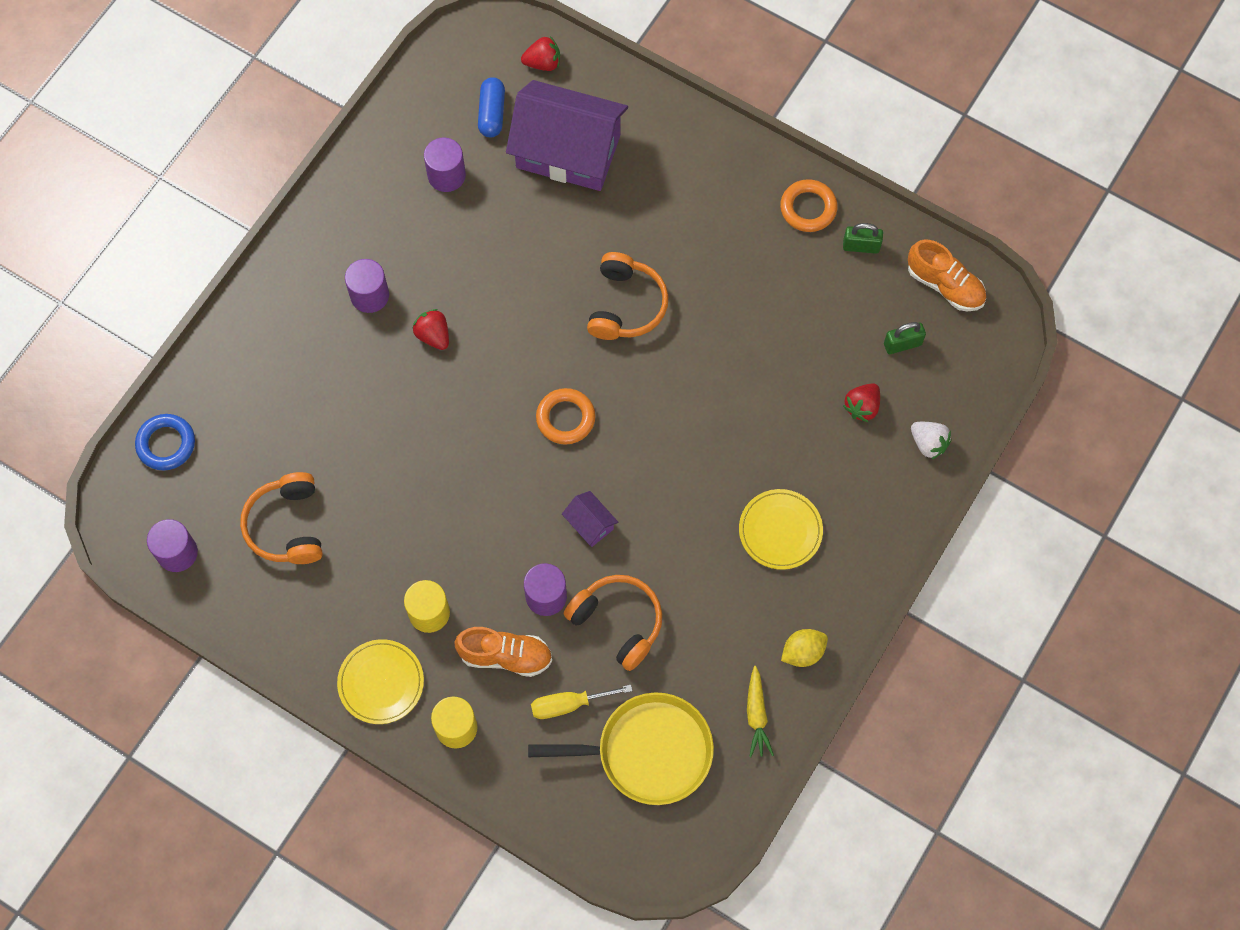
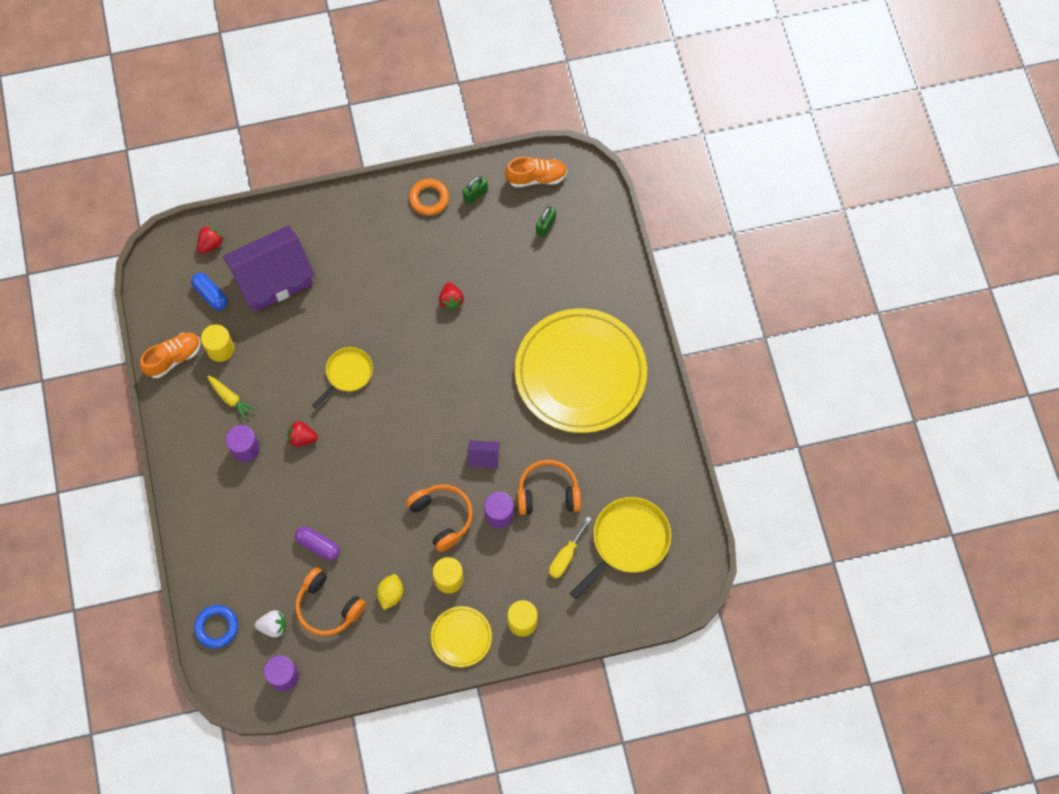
camera: 45 degrees left, 0 degrees up
(339, 456) = (318, 545): none -> purple capsule
(446, 175) = (220, 349): purple cylinder -> yellow cylinder
(505, 656) = (510, 563): orange shoe -> orange shoe (173, 358)
(543, 312) = (347, 373): none -> yellow pan
(565, 418) = (416, 417): orange ring -> none
(625, 305) = (387, 331): orange headphones -> orange headphones (442, 517)
(756, 715) = (661, 473): yellow carrot -> yellow carrot (231, 399)
(780, 530) = (580, 373): yellow plate -> yellow plate, size x2.29
(803, 652) = (651, 422): yellow lemon -> yellow lemon (391, 594)
(862, 407) = (557, 275): red strawberry -> red strawberry (451, 300)
(928, 443) = (607, 264): white strawberry -> white strawberry (273, 626)

